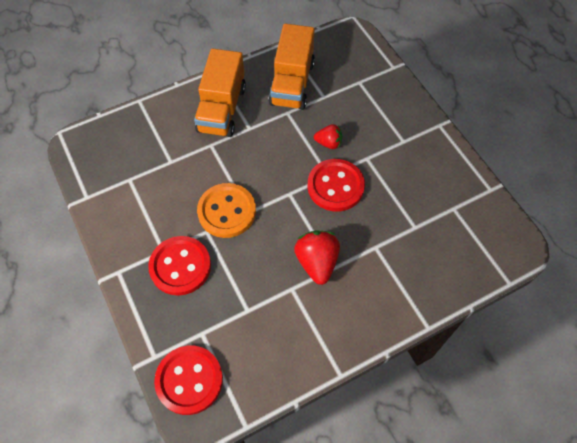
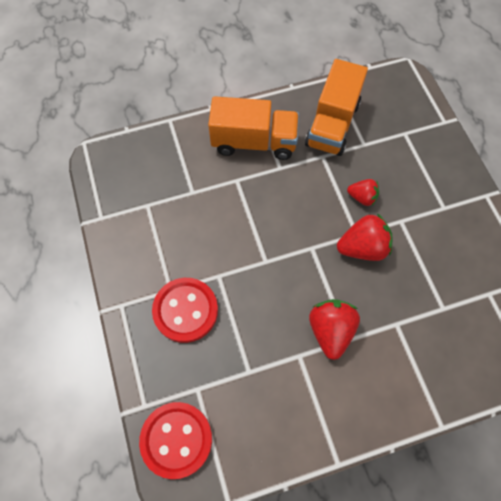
camera: 10 degrees right, 5 degrees up
(222, 109) = (254, 142): orange truck -> orange truck turned 105 degrees counterclockwise
(227, 211) = (243, 257): orange button -> none
(335, 186) = (362, 247): red button -> red strawberry

